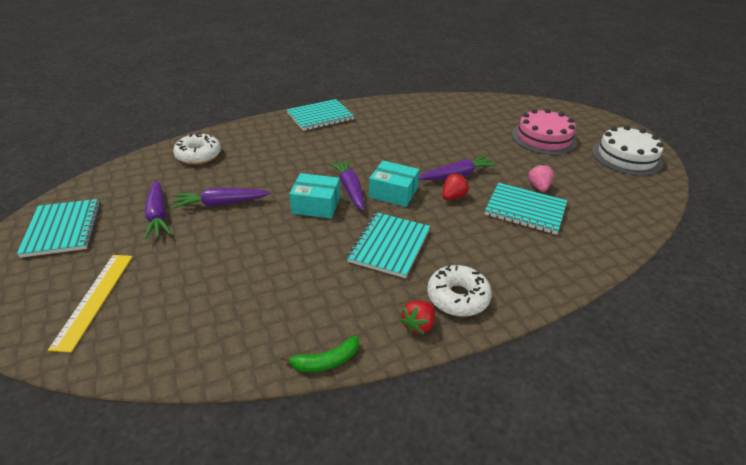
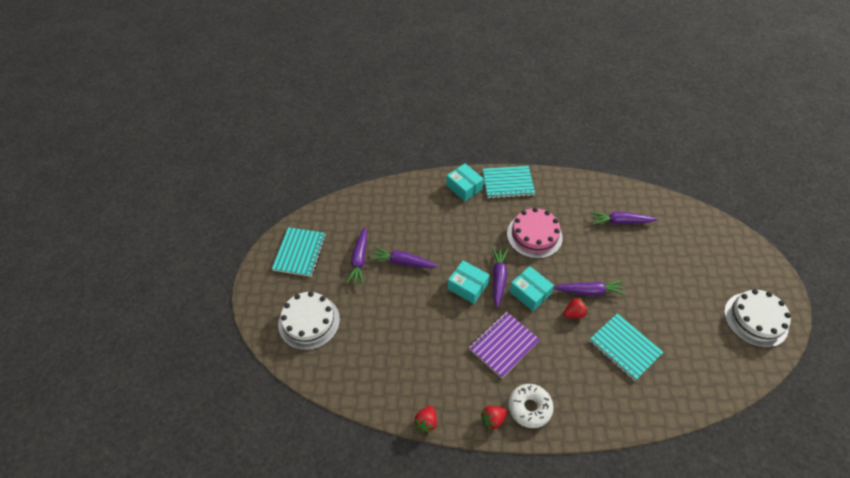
camera: 25 degrees right, 15 degrees up
(94, 299) = (309, 321): yellow ruler -> white cake
(198, 155) = (401, 204): white donut -> none
(272, 128) = (464, 187): none -> turquoise box
(326, 361) = (426, 422): green banana -> red strawberry
(389, 246) = (504, 345): turquoise notebook -> purple notebook
(452, 120) = (620, 222): none -> purple carrot
(538, 187) = (650, 327): pink strawberry -> none
(543, 138) = (692, 271): pink cake -> pink cake (534, 235)

